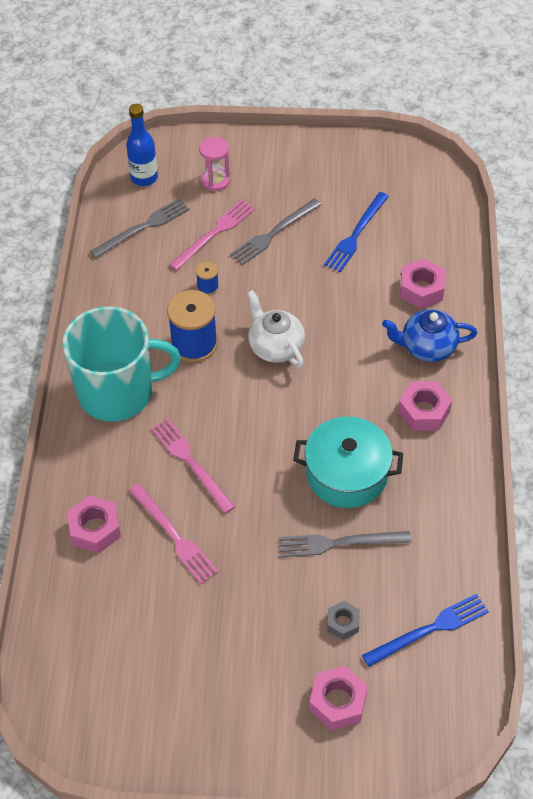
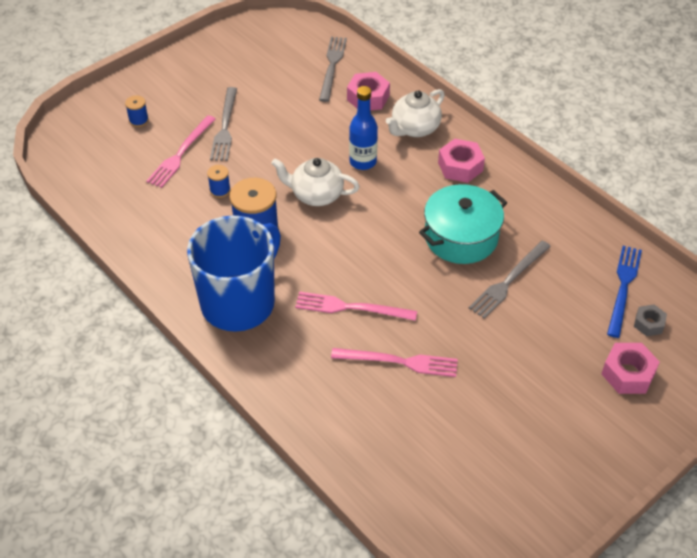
camera: 45 degrees left, 5 degrees down
(95, 529) = (338, 402): pink nut -> none
(118, 392) = (239, 302): turquoise mug -> blue mug
(143, 227) = (120, 184): grey fork -> grey fork (332, 66)
(144, 177) = (79, 151): blue bottle -> blue bottle (363, 162)
(214, 233) = (181, 153): pink fork -> pink fork turned 150 degrees counterclockwise
(215, 181) = (138, 120): pink hourglass -> blue spool
(343, 623) = (571, 325): grey nut -> grey nut (648, 324)
(356, 234) = (283, 92): blue fork -> none
(427, 347) = (414, 128): blue teapot -> white teapot

